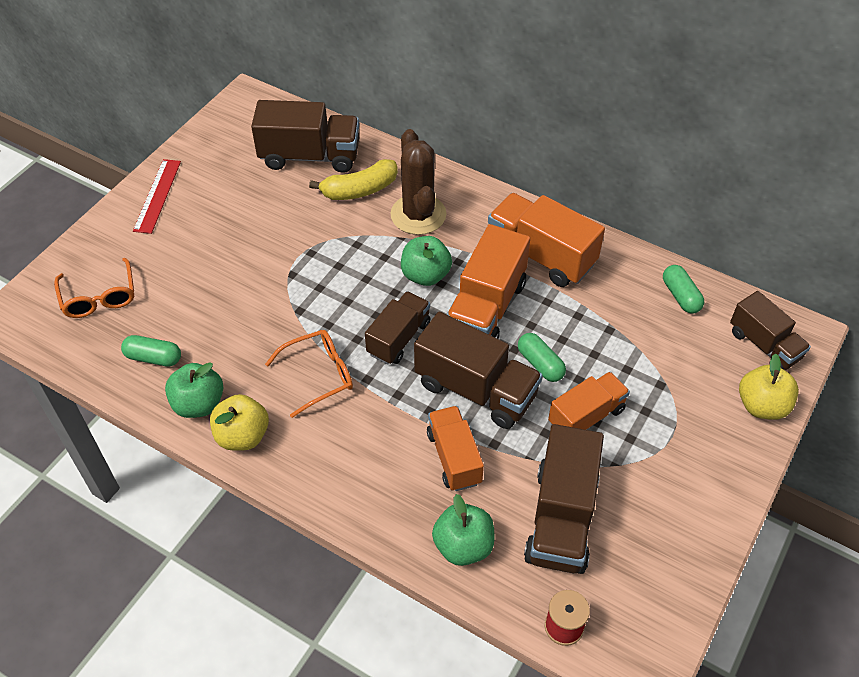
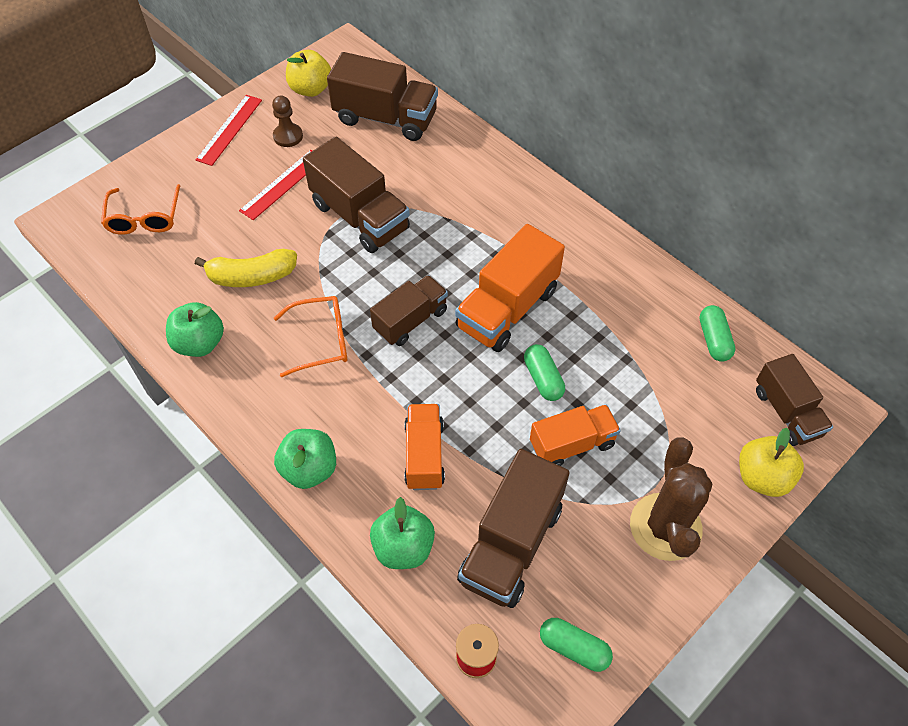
camera: 15 degrees right, 5 degrees up
(153, 357) = (174, 288): green capsule -> green capsule (574, 648)
(219, 191) = (288, 136): none -> brown pawn
(229, 237) = (283, 184): none -> red ruler
(242, 436) = (230, 384): yellow apple -> yellow apple (311, 89)
(360, 190) = (422, 161): yellow banana -> yellow banana (251, 276)
(418, 215) = (471, 198): brown cactus -> brown cactus (665, 527)
(425, 275) = (458, 262): green apple -> green apple (309, 469)
(476, 389) = (469, 390): brown truck -> brown truck (360, 217)
(541, 255) = (581, 266): orange truck -> none

